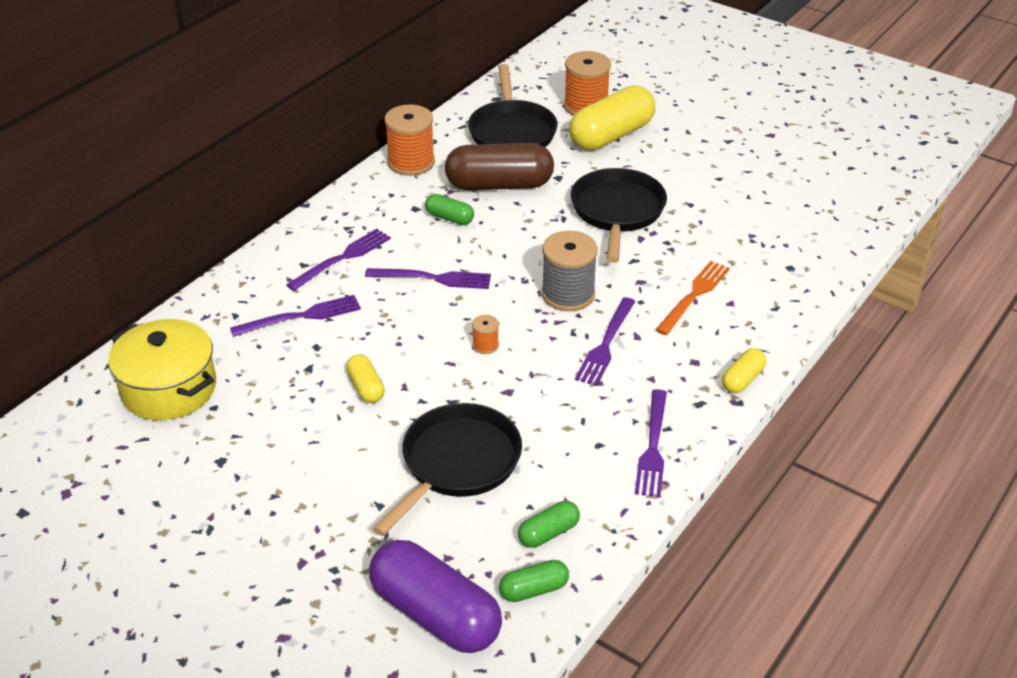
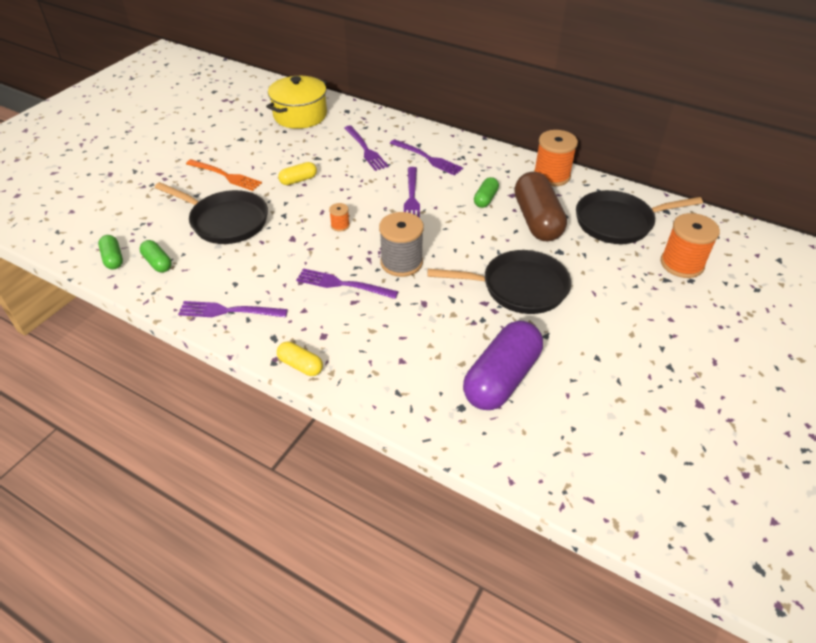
camera: 85 degrees right, 5 degrees up
(435, 614) = (107, 222): purple capsule -> purple capsule (501, 378)
(611, 135) = (639, 282): yellow capsule -> none
(694, 295) = (410, 336): orange fork -> orange fork (226, 176)

